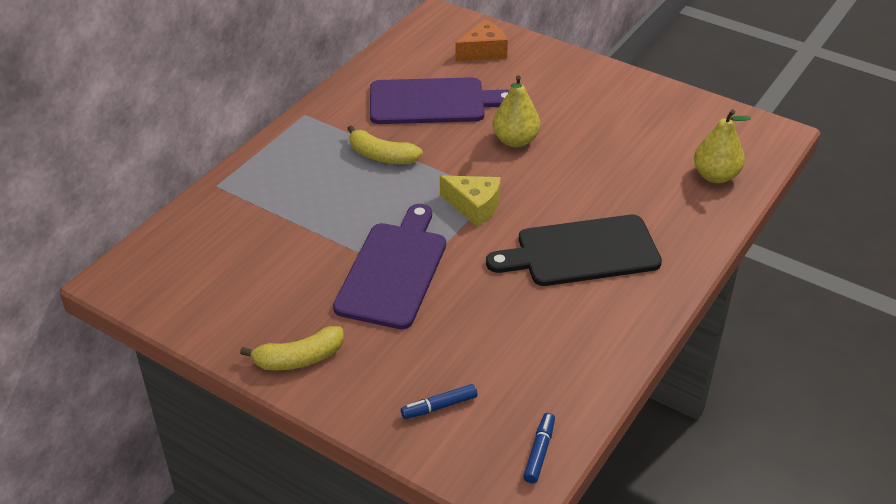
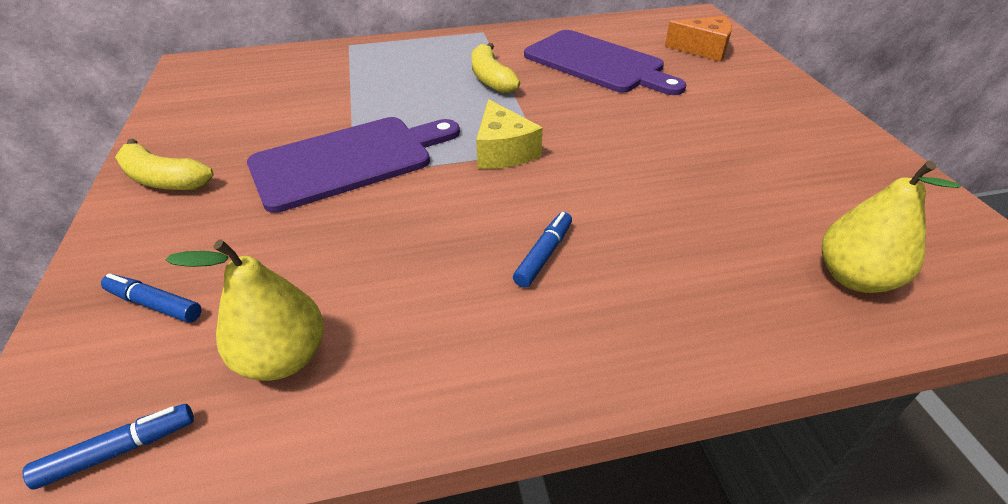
camera: 45 degrees right, 0 degrees up
(515, 140) = (631, 121): yellow pear -> yellow pear (283, 358)
(581, 252) = (544, 255): black cutting board -> blue marker

